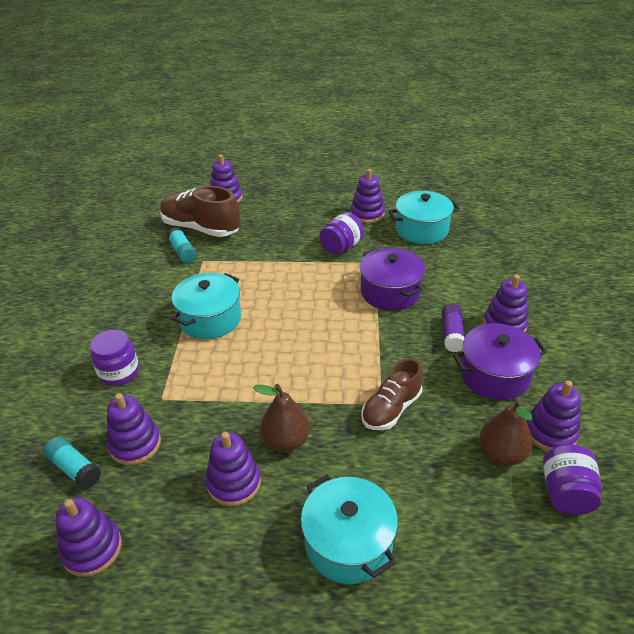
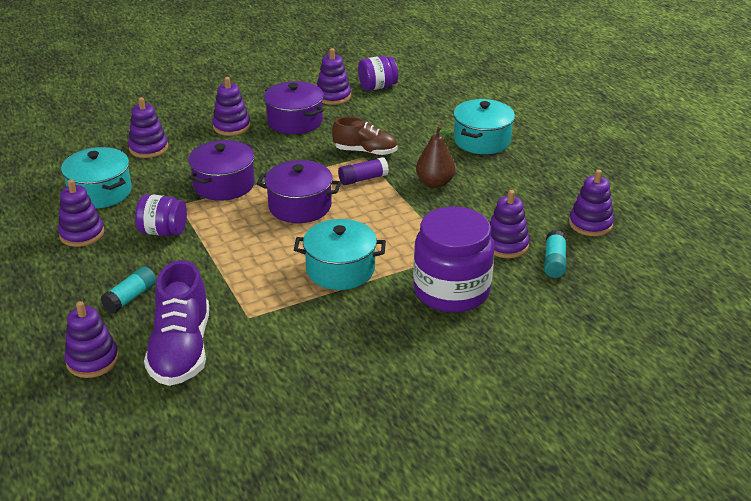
camera: 120 degrees left, 5 degrees down
(119, 372) = (451, 291): purple jar -> purple jar, size x1.81
(182, 251) = (241, 341): turquoise glue stick -> turquoise glue stick (130, 297)
(201, 228) = (181, 350): brown shoe -> purple shoe
(234, 483) = (488, 191): purple stacking toy -> purple stacking toy (148, 148)
(320, 326) = (300, 206): none -> purple pot
(452, 334) = (261, 145): purple glue stick -> purple glue stick (363, 179)
(501, 454) = (367, 108): brown pear -> none

